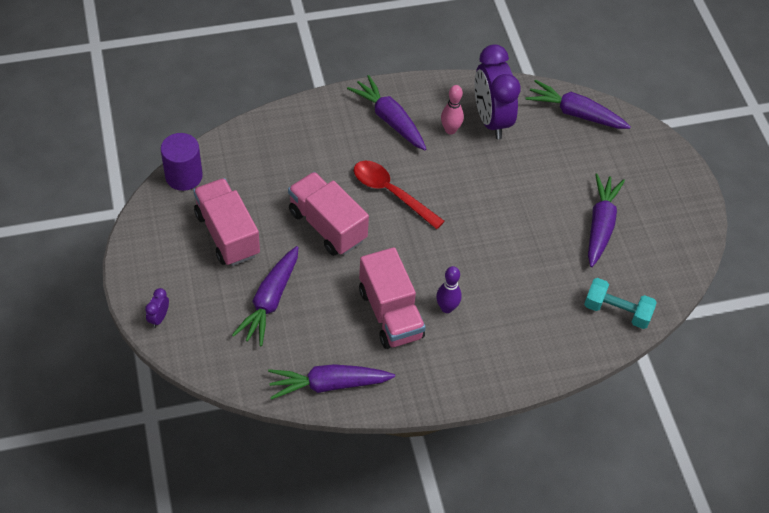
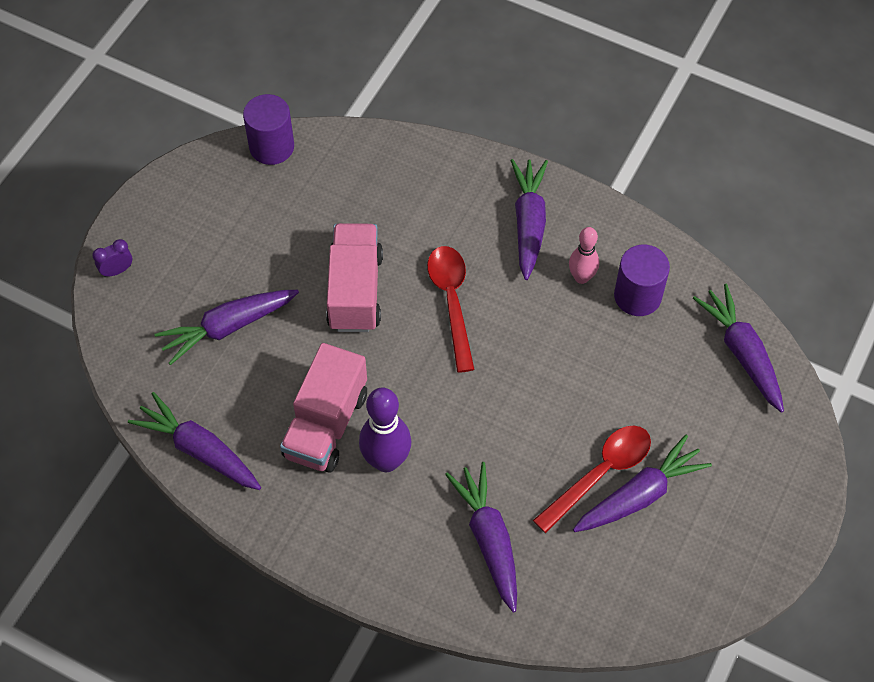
camera: 45 degrees right, 5 degrees up
(227, 234) = (254, 233): pink truck -> none
(447, 308) = (386, 461): purple bowling pin -> purple bowling pin, size x1.59
(491, 120) = (637, 296): purple clock -> purple cylinder
(547, 308) = (489, 539): none -> purple carrot
(569, 228) = (600, 473): none -> red spoon
(617, 311) = (559, 600): turquoise dumbbell -> none

